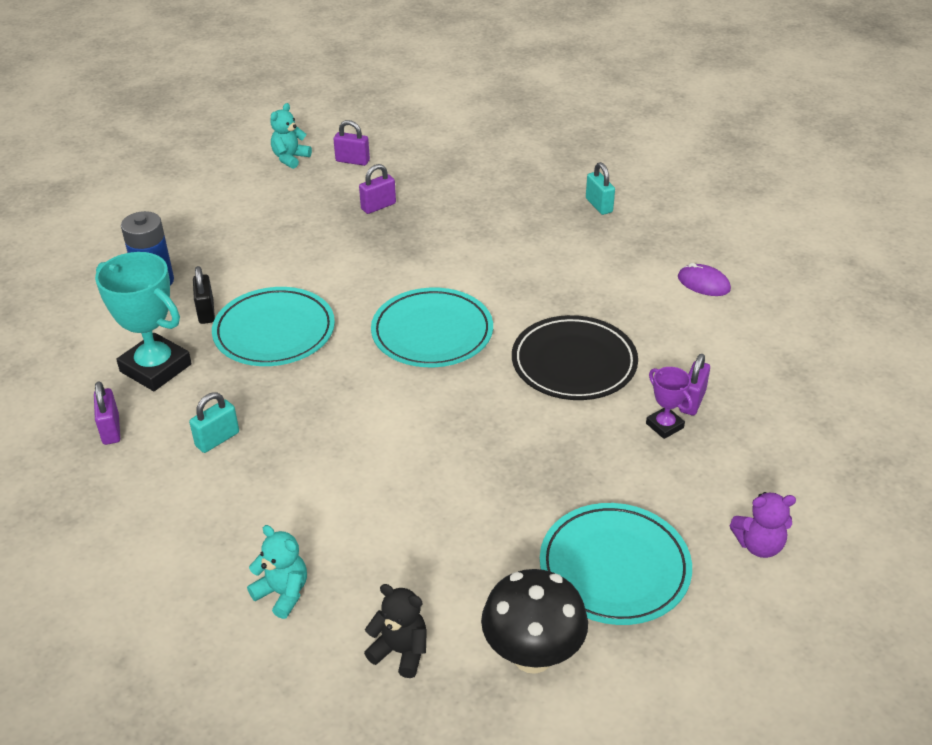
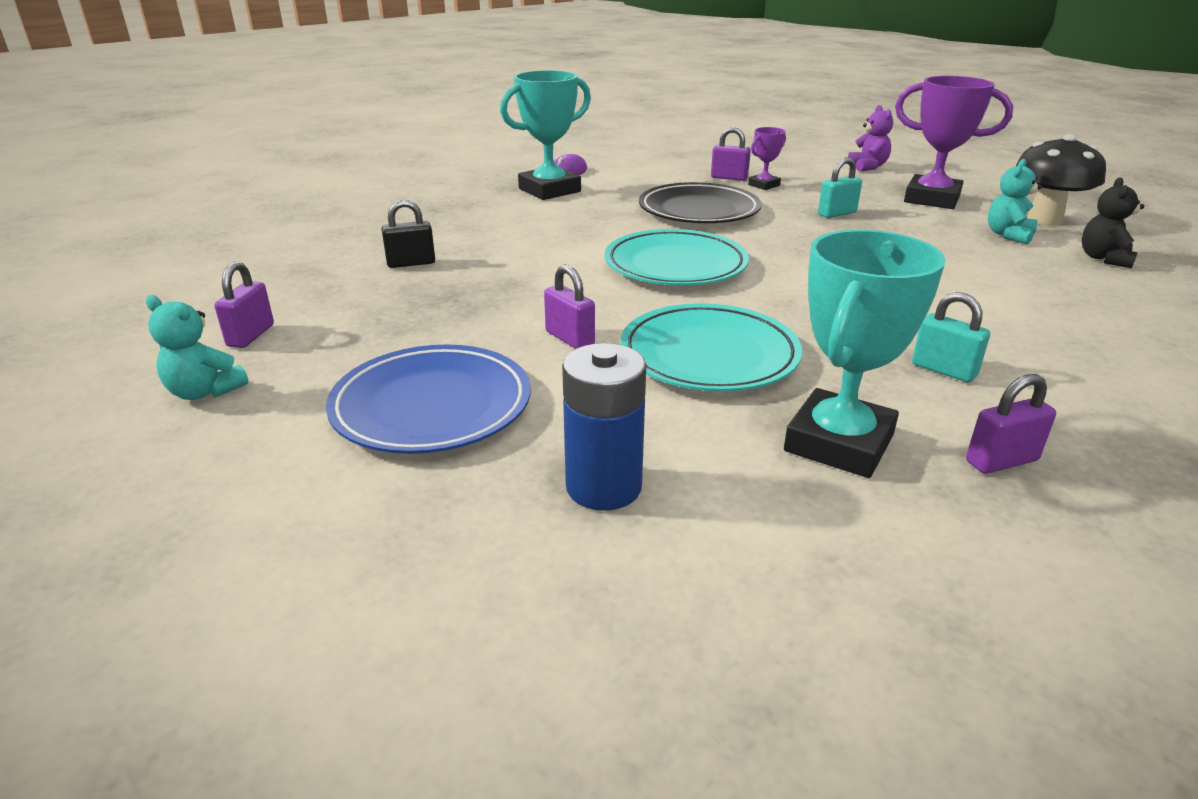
camera: 95 degrees left, 10 degrees down
(206, 312) = (680, 416): black padlock -> black padlock (411, 263)
(250, 227) = (432, 406): none -> blue plate
(283, 593) = (1114, 309): turquoise teddy bear -> turquoise teddy bear (1008, 235)
(378, 206) = (397, 308): purple padlock -> purple padlock (569, 339)
(599, 205) = (431, 202): turquoise padlock -> turquoise padlock (837, 213)
(614, 568) = (931, 199): turquoise plate -> purple trophy
(637, 270) = (549, 190): none -> turquoise trophy

